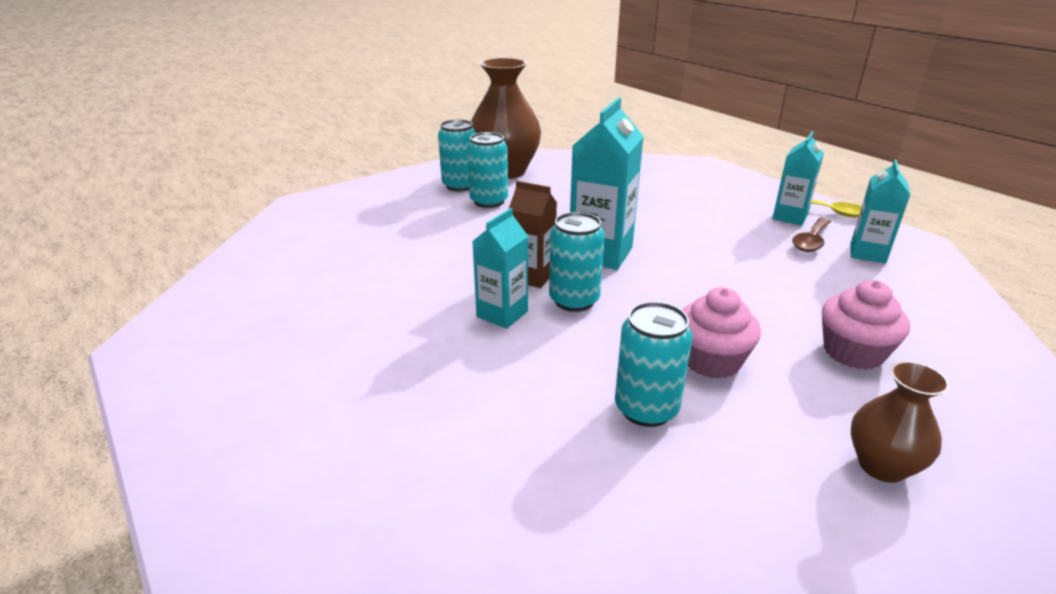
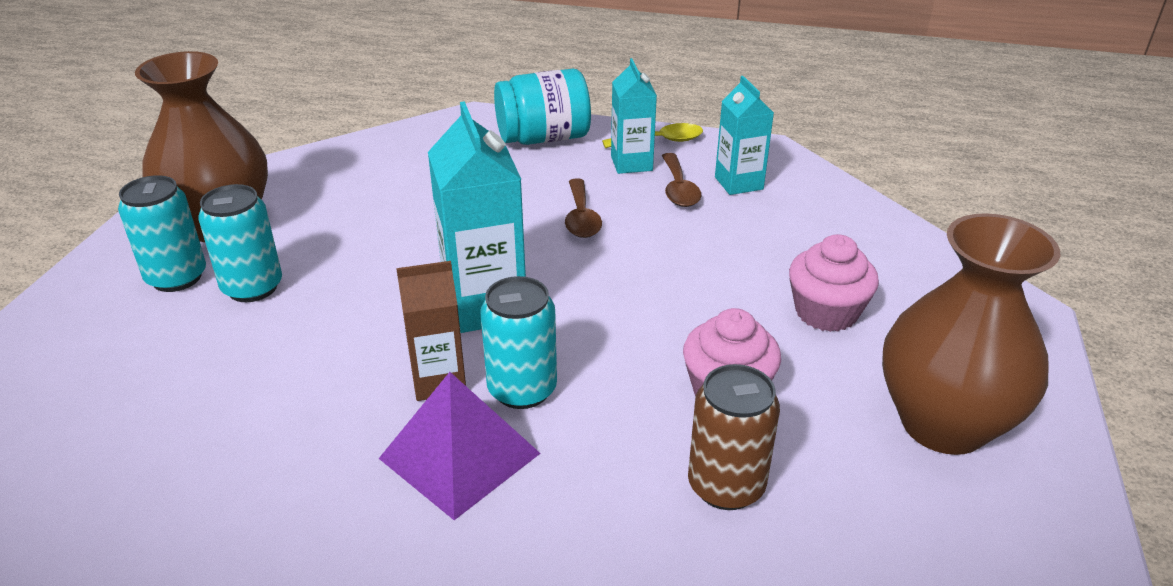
camera: 40 degrees left, 5 degrees up
(502, 314) = (459, 455): turquoise carton -> purple pyramid
(646, 409) = (726, 486): turquoise can -> brown can
(717, 233) = (581, 218): none -> brown spoon
(739, 186) = (543, 138): none -> turquoise jar
(881, 466) = (943, 424): brown vase -> brown vase, size x1.90

